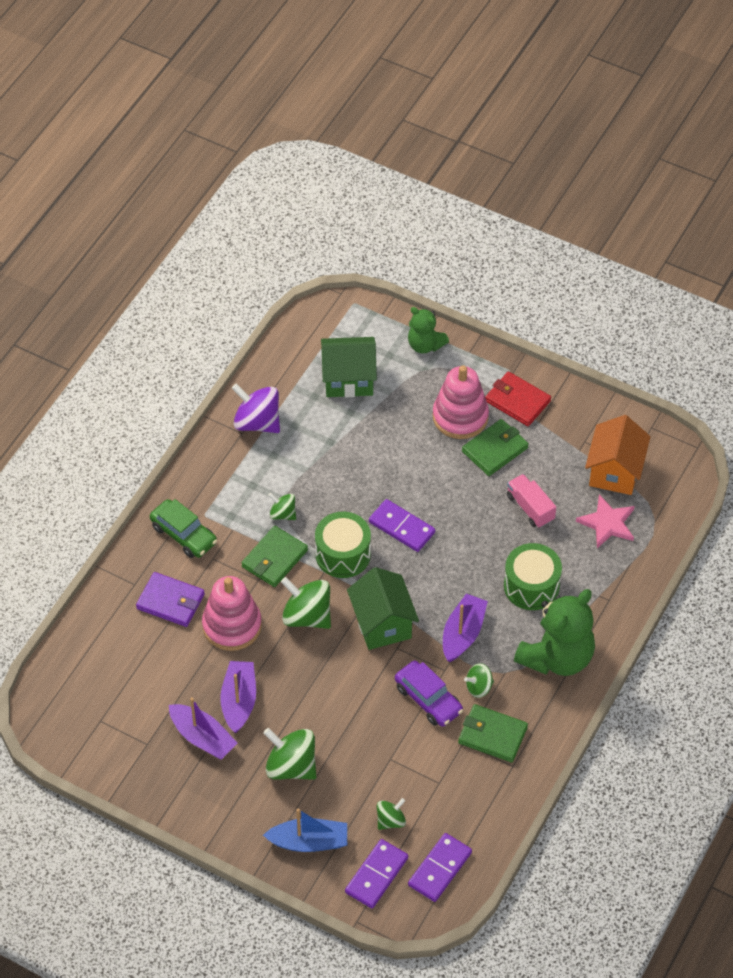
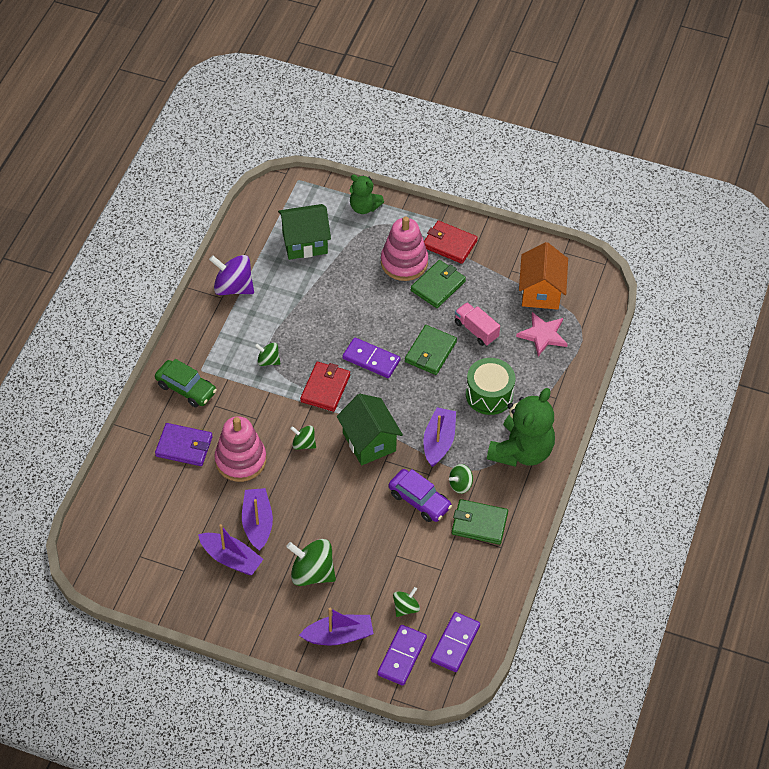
camera: 10 degrees left, 0 degrees up
(274, 559) = (267, 399): green wallet -> green wallet (430, 352)
(307, 616) = (303, 444): green spinning top -> green spinning top, size x0.56
(309, 842) = (339, 635): blue boat -> purple boat
(343, 554) = (325, 388): green drum -> red wallet

